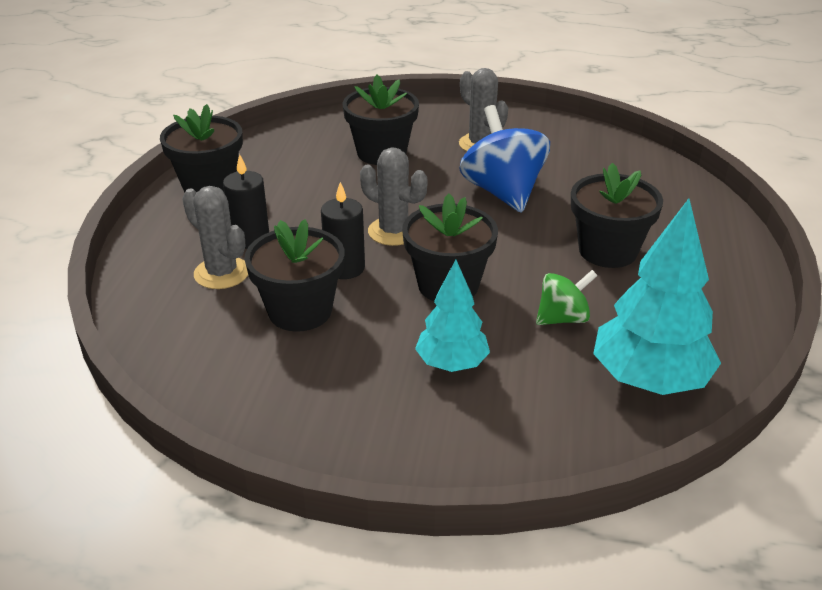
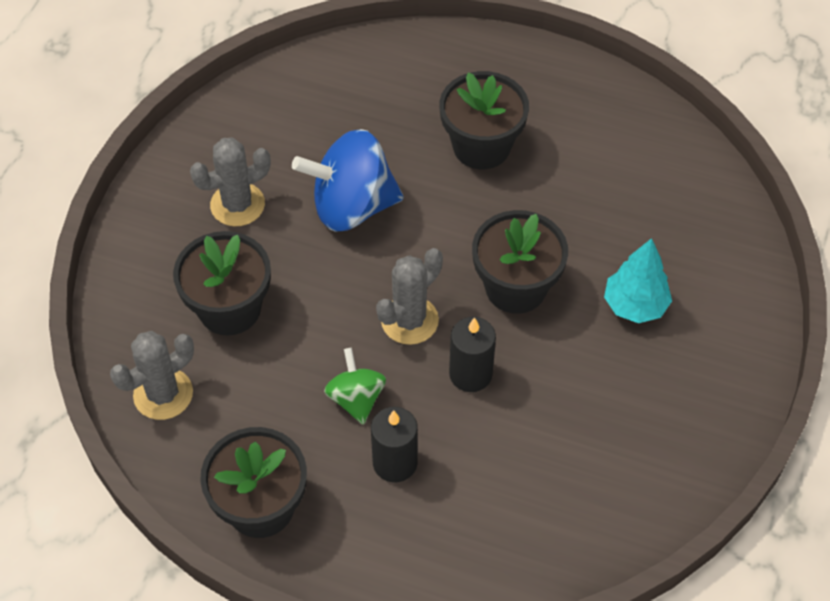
camera: 80 degrees left, 20 degrees up
(221, 273) = (459, 494): grey cactus -> grey cactus (163, 394)
(300, 311) = (539, 421): black flower pot -> none
(563, 318) = (581, 208): green spinning top -> green spinning top (356, 398)
(649, 380) = (670, 171): turquoise tree -> none

